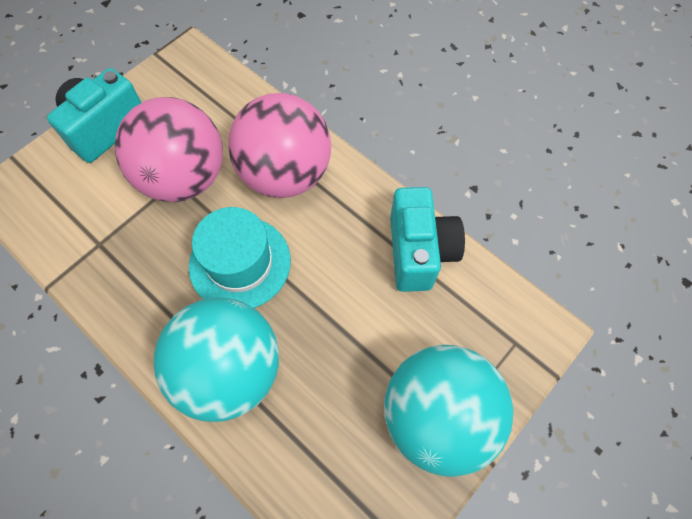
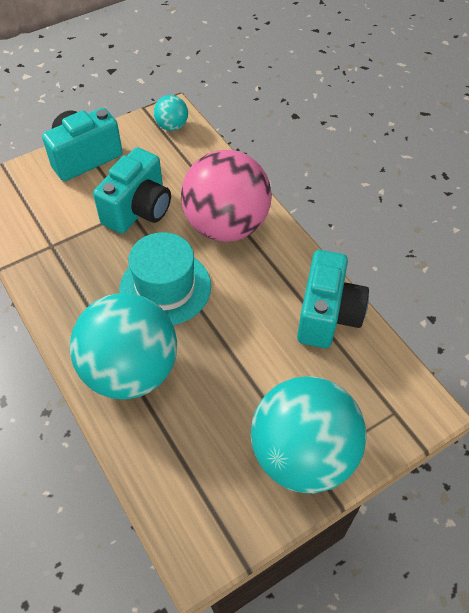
camera: 15 degrees right, 10 degrees down
(184, 178) = (138, 210): pink ball -> turquoise camera
(193, 69) = (172, 126): none -> turquoise ball

